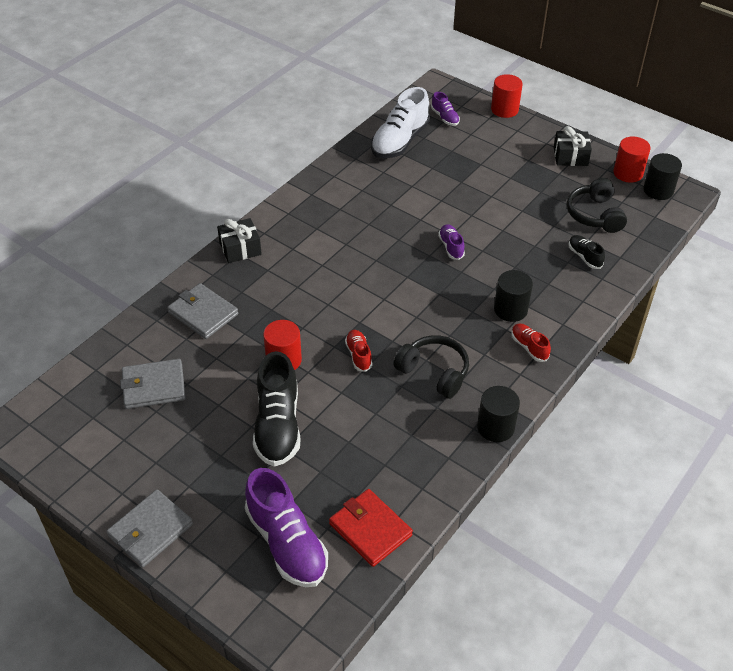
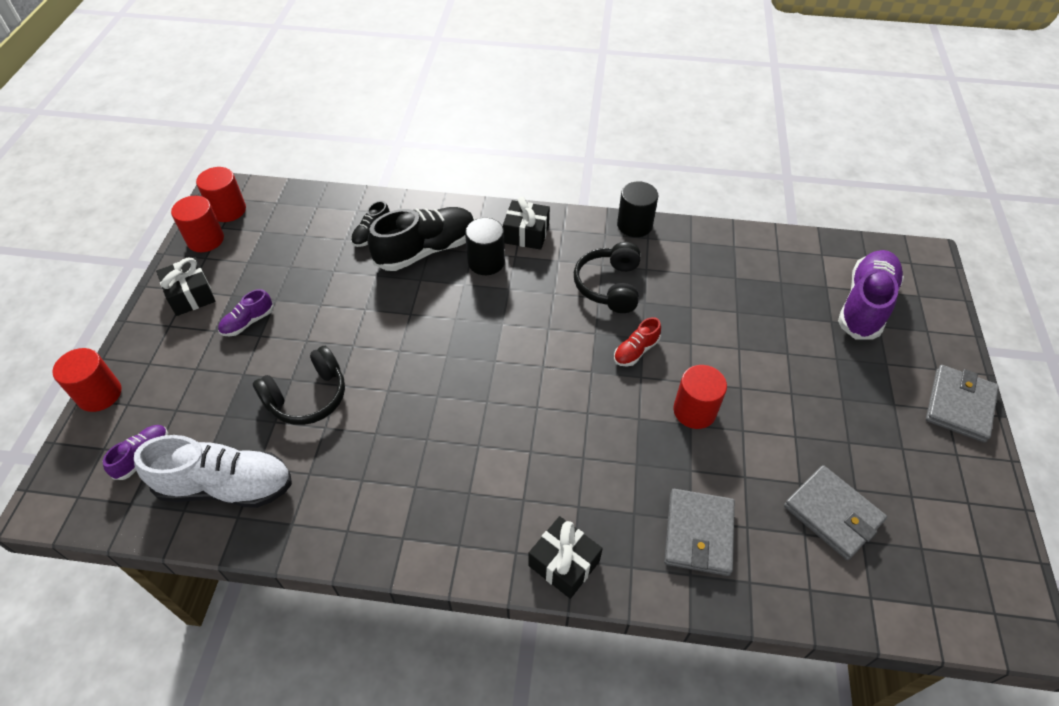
camera: 120 degrees left, 5 degrees up
(150, 530) = (959, 405): grey wallet -> grey wallet turned 75 degrees counterclockwise
(278, 425) = (771, 372): black shoe -> black shoe (426, 250)
(370, 529) = (800, 260): red wallet -> none
(451, 247) = (421, 342): purple shoe -> purple shoe (248, 322)
(529, 347) = (526, 234): red shoe -> black gift
(595, 215) = (296, 245): black headphones -> black headphones (307, 397)
(658, 190) = (228, 210): black cylinder -> red cylinder

